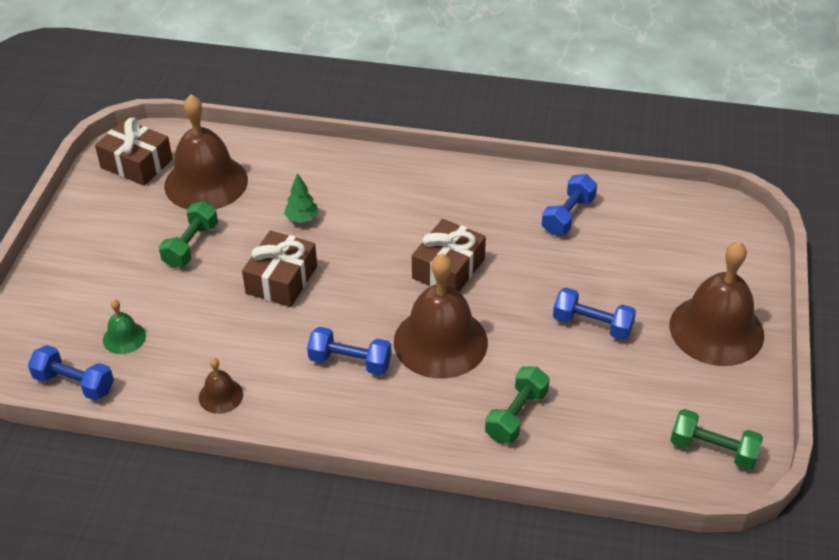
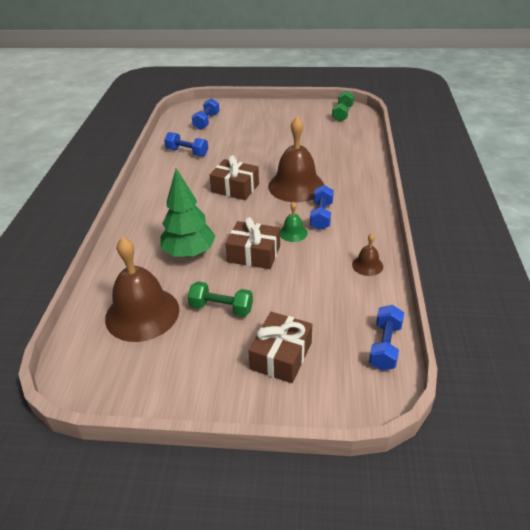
camera: 95 degrees left, 5 degrees down
(124, 337) = (329, 327): green bell -> green bell (293, 233)
(136, 163) = (109, 368): brown gift -> brown gift (281, 356)
(302, 219) = (189, 253): green tree -> green tree, size x2.11
(516, 415) = (341, 160): green dumbbell -> none
(592, 325) = (272, 142): blue dumbbell -> blue dumbbell (206, 121)
(716, 330) = (269, 113): brown bell -> none

